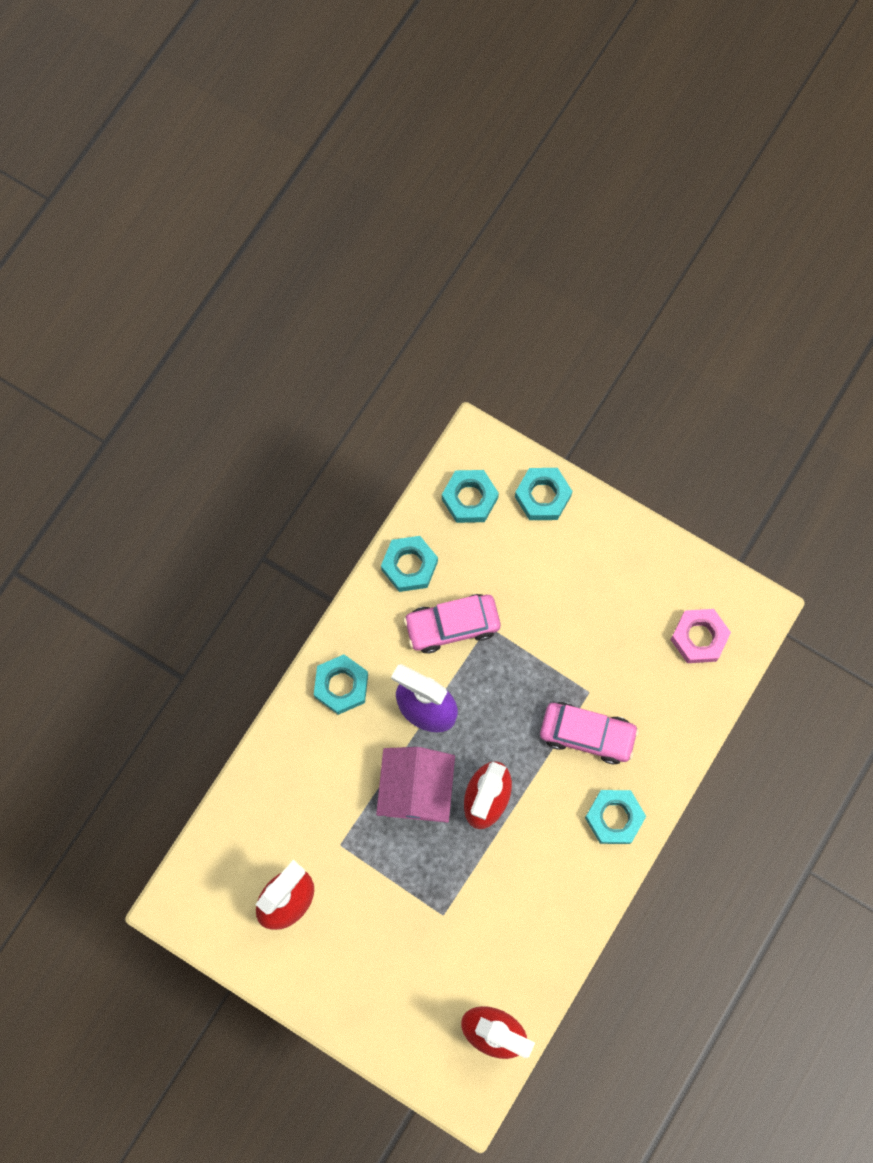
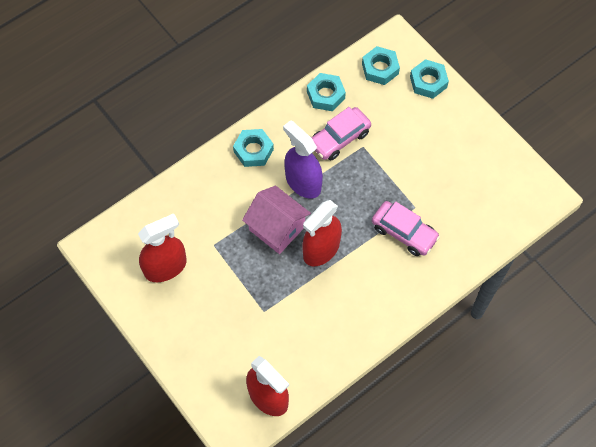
camera: 20 degrees right, 10 degrees down
(416, 790) = (277, 228): pink house -> pink house turned 75 degrees counterclockwise
(452, 626) = (339, 138): pink car -> pink car turned 45 degrees counterclockwise
(614, 818) = (403, 290): turquoise nut -> none
(699, 637) = (502, 198): pink nut -> none

